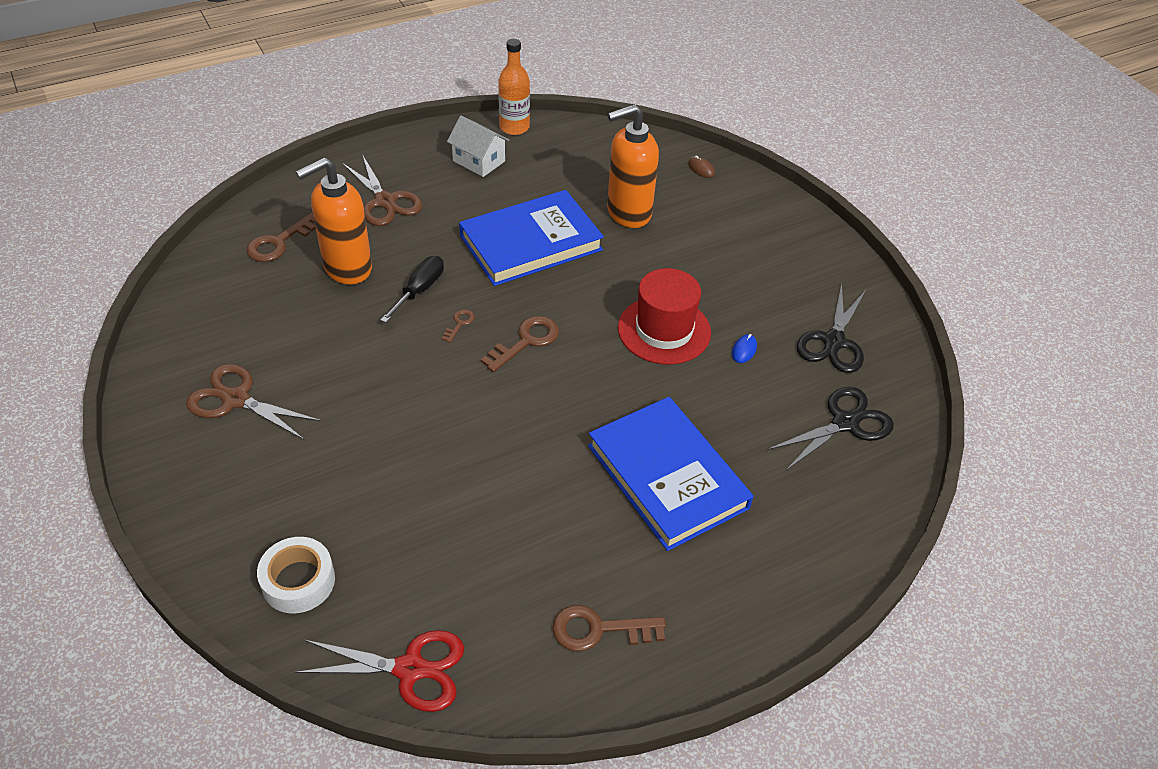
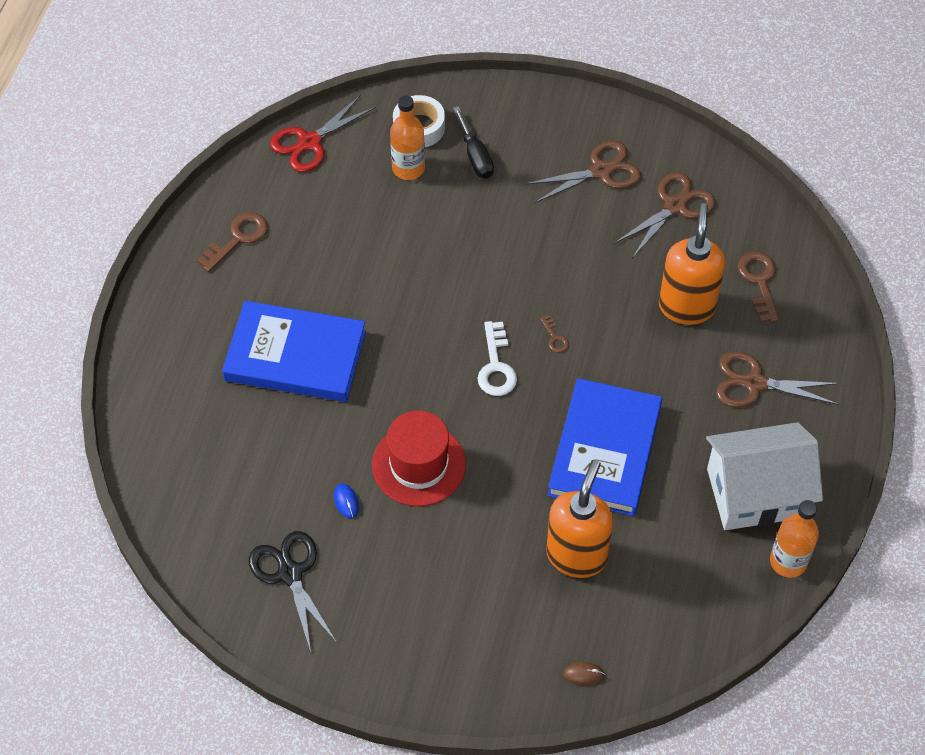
camera: 135 degrees right, 10 degrees up
(237, 329) = (675, 206): none -> brown scissors
(366, 549) = (408, 168): none -> orange bottle
(419, 290) = (617, 337): black screwdriver -> black screwdriver (475, 156)
(479, 161) = (756, 493): white house -> white house, size x1.78
(526, 341) = (496, 366): brown key -> white key
(845, 423) = (219, 503): black scissors -> none

